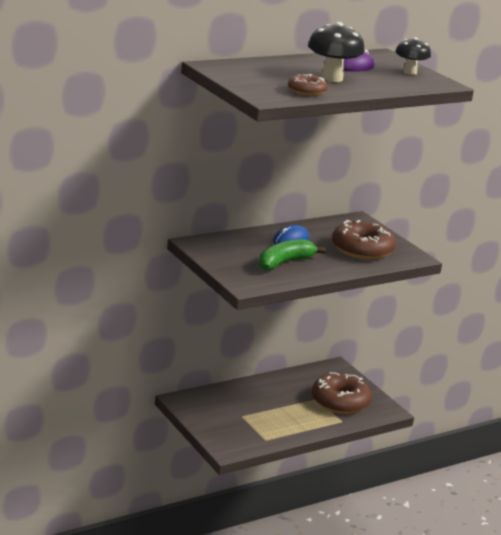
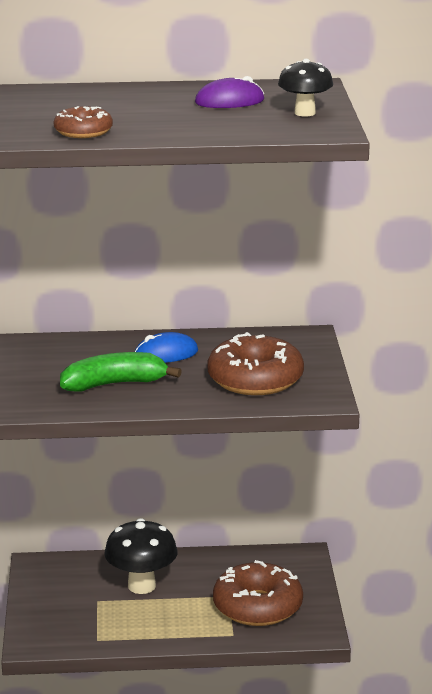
camera: 30 degrees right, 0 degrees up
(332, 78) = (159, 116): black mushroom -> black mushroom (141, 586)

